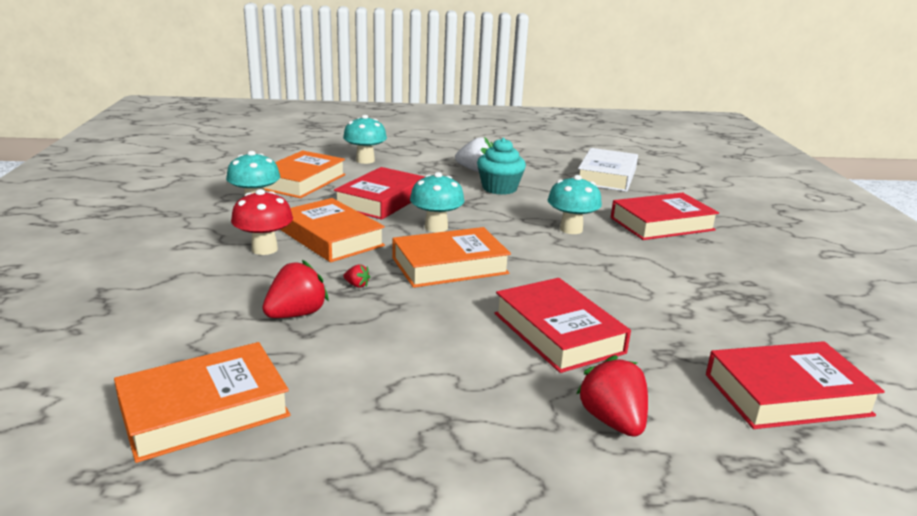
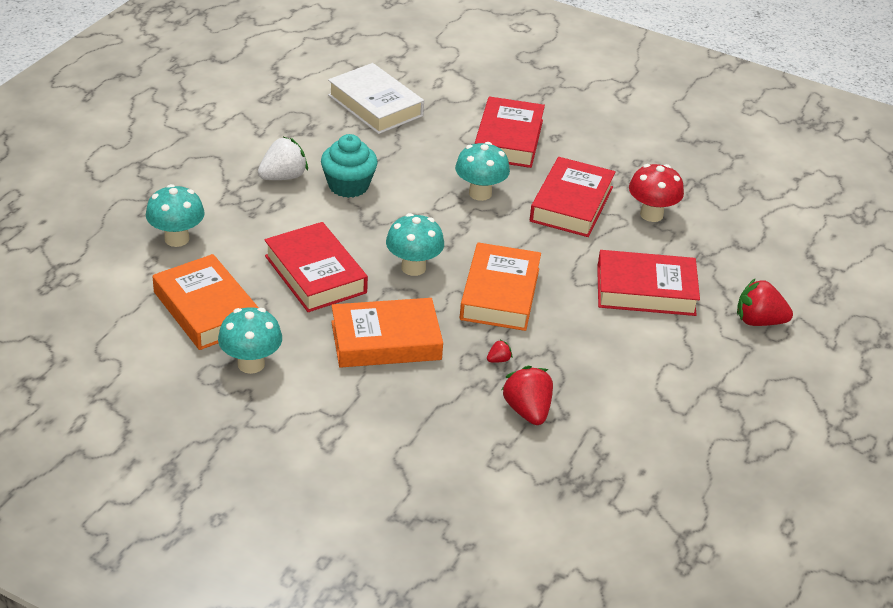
camera: 60 degrees left, 15 degrees up
(204, 410) = (639, 496): orange book -> none
(264, 249) = (380, 391): red mushroom -> red mushroom (651, 214)
(787, 394) = (774, 238): red book -> red book (571, 204)

